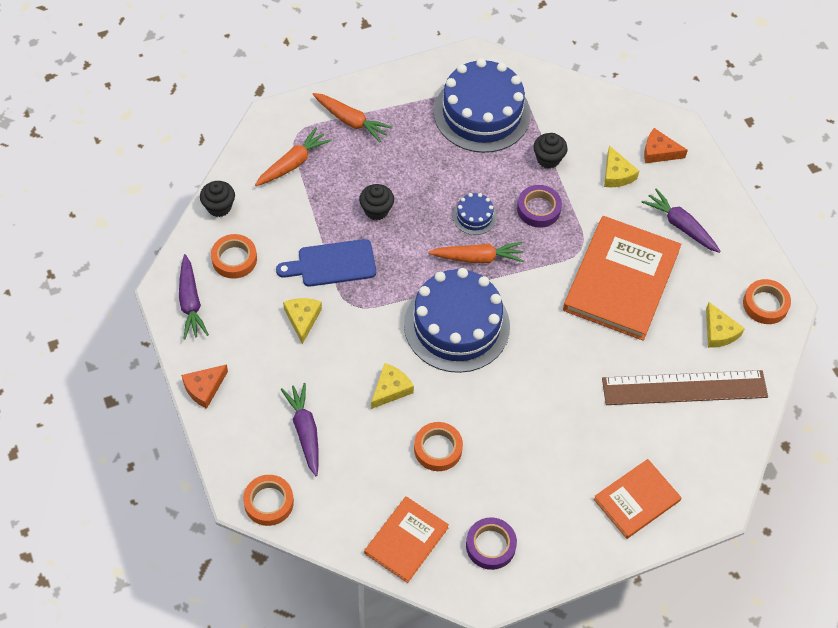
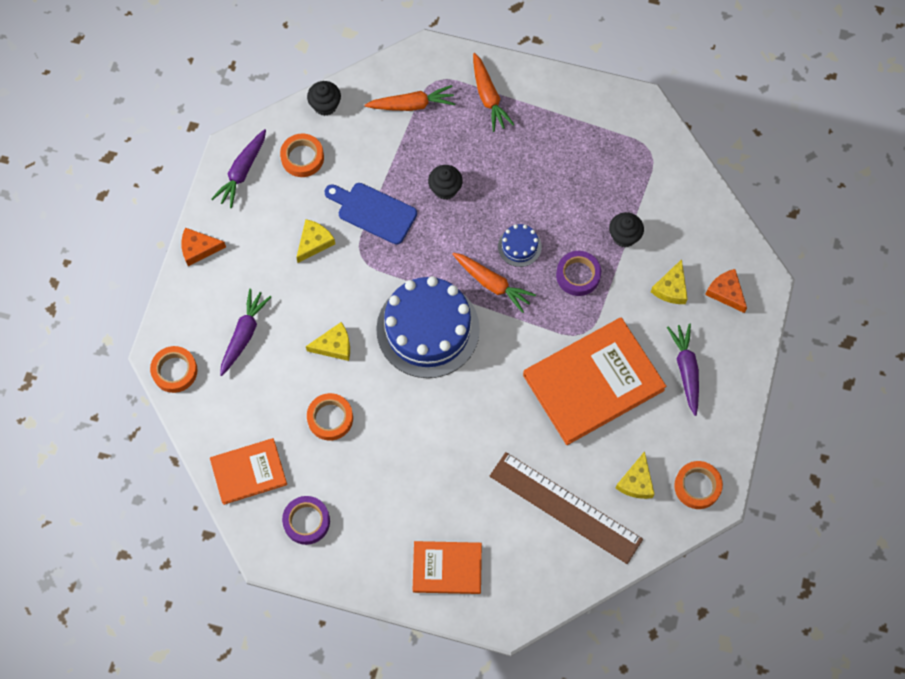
camera: 40 degrees right, 10 degrees up
(482, 113) = (603, 159): blue cake -> none

